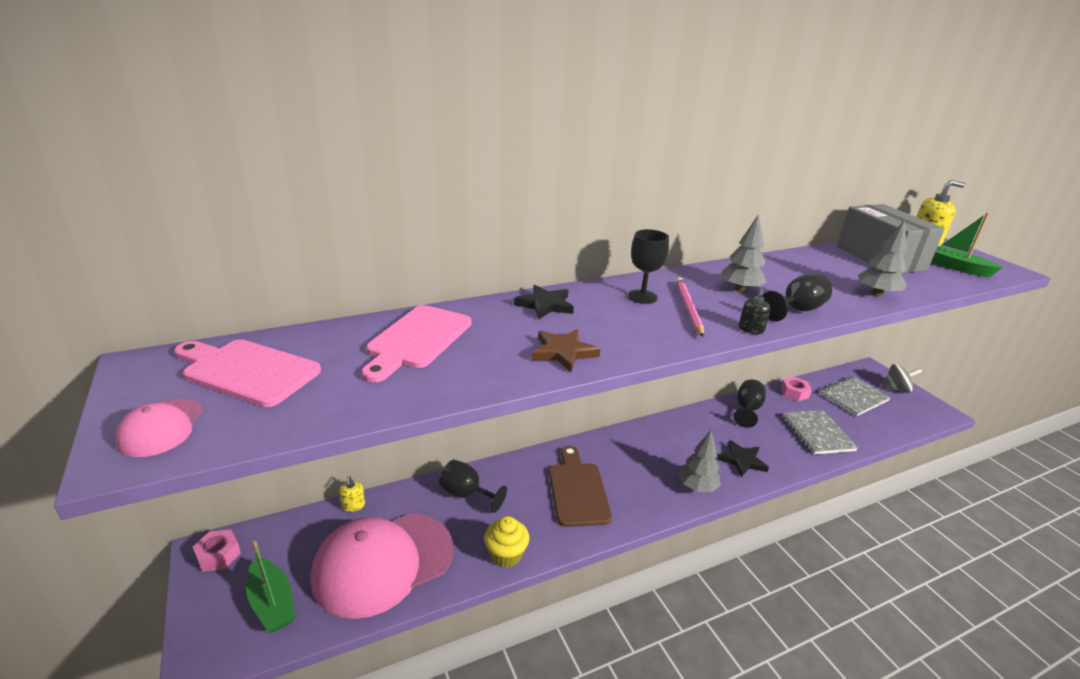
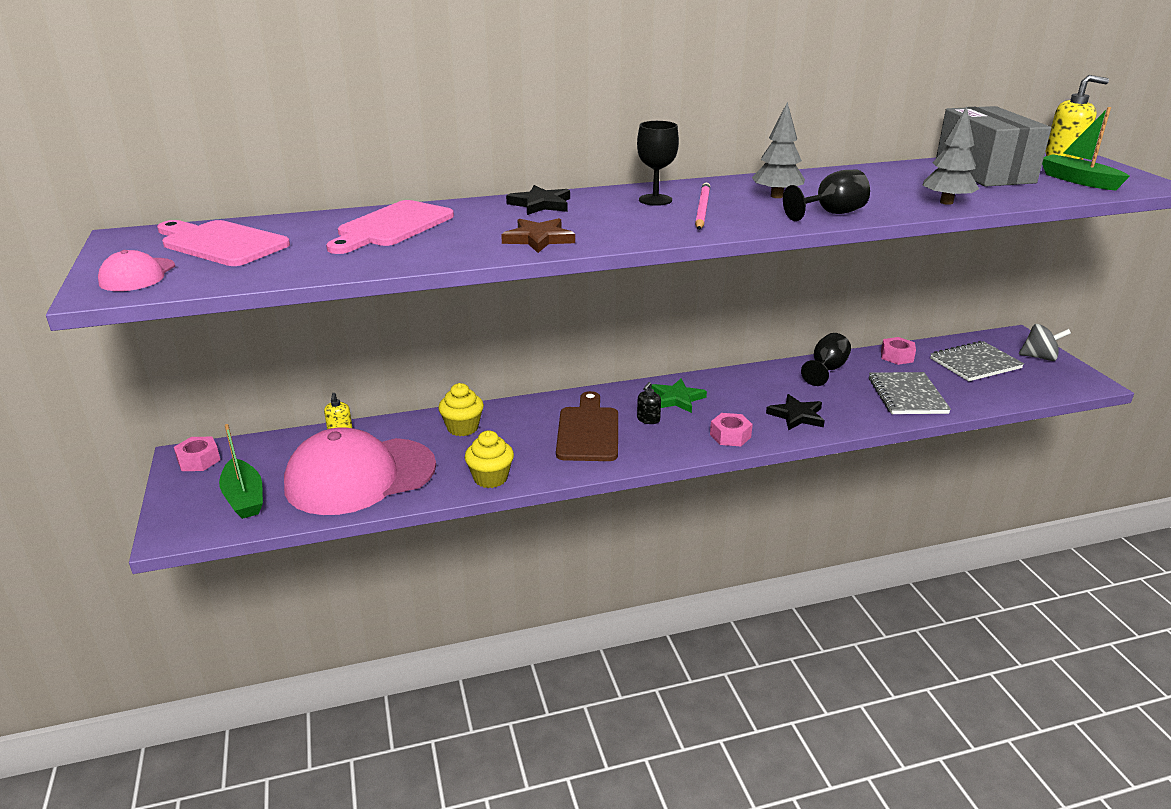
camera: 10 degrees right, 0 degrees up
(466, 494) = (462, 428): black goblet -> yellow cupcake
(640, 448) = (677, 398): none -> green star
(697, 487) = (730, 436): grey tree -> pink nut
(751, 329) = (762, 227): black soap dispenser -> black soap dispenser (648, 419)

